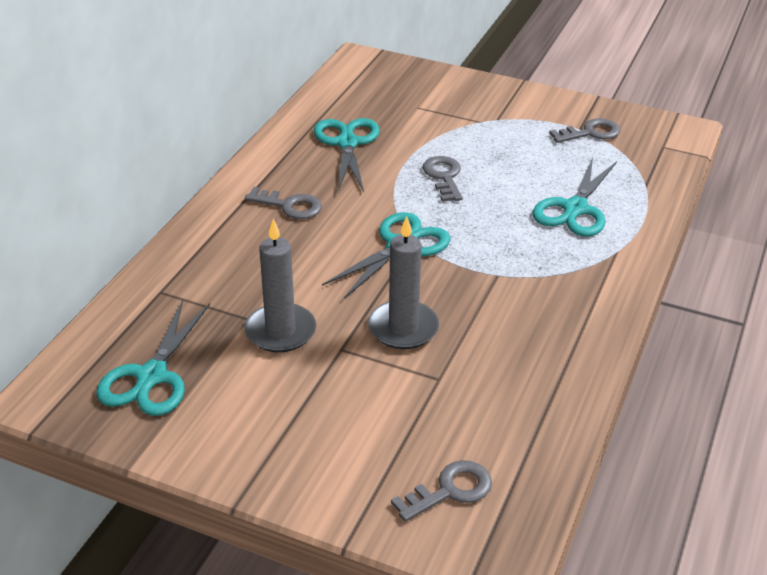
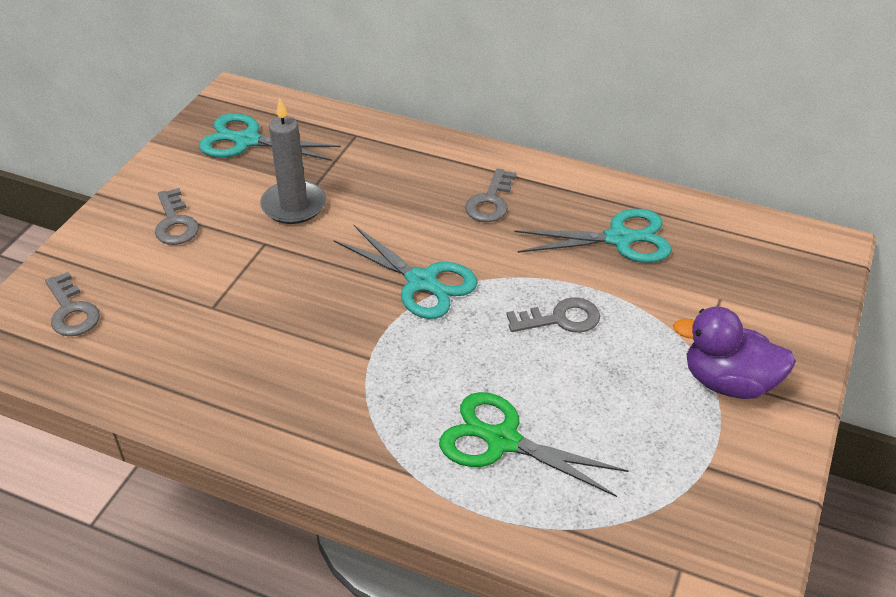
camera: 90 degrees right, 5 degrees up
(403, 328) = (288, 283): grey candle -> none
(503, 113) = (728, 382): none -> purple duck
(575, 209) = (502, 441): turquoise scissors -> green scissors
(590, 133) = (698, 478): grey key -> grey key (175, 223)

